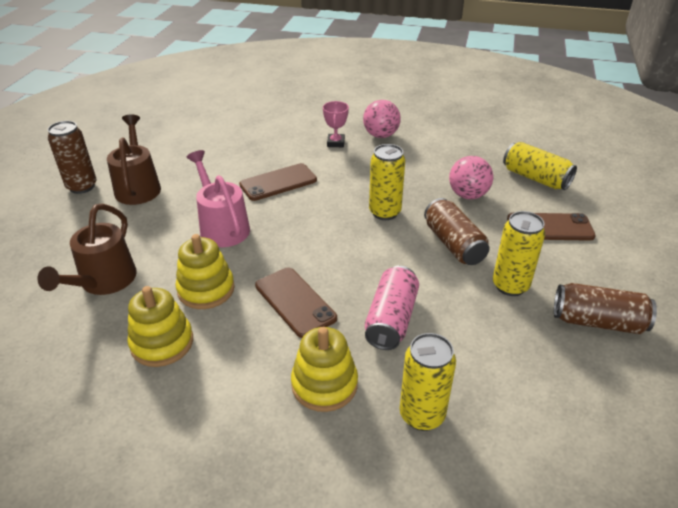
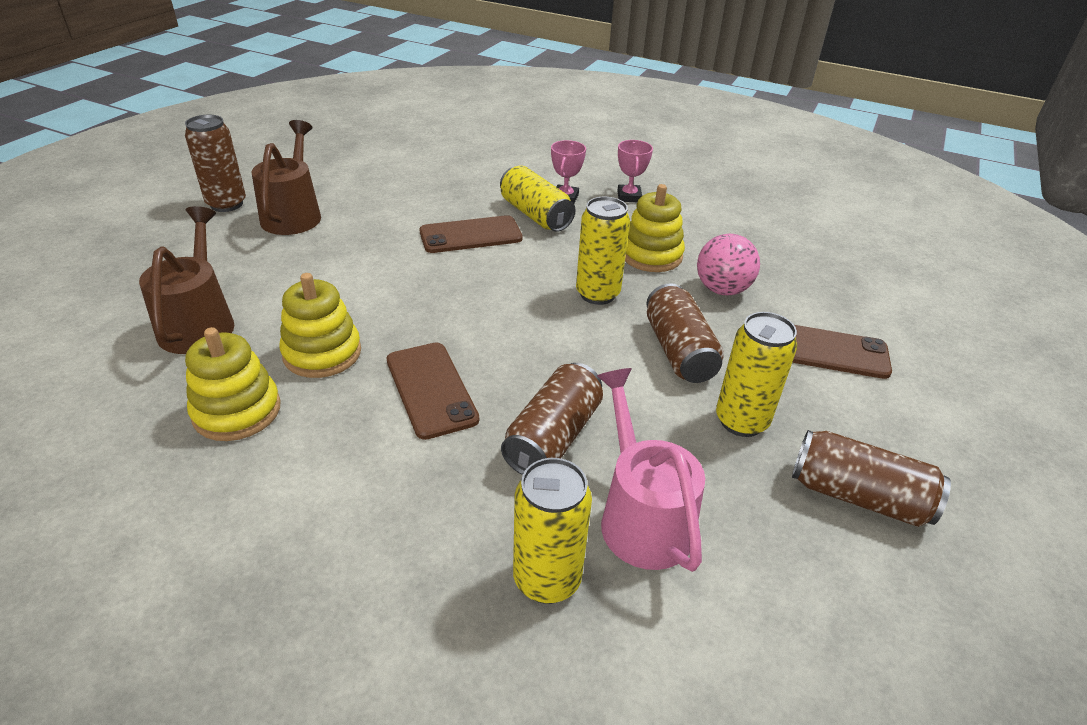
camera: 10 degrees right, 0 degrees up
(103, 282) = (199, 322): brown watering can -> brown watering can turned 150 degrees clockwise
(222, 226) = (376, 278): pink watering can -> pink watering can (641, 515)
(324, 384) = (426, 508): yellow stacking toy -> yellow stacking toy (651, 255)
(381, 135) = (629, 197): pink ball -> pink trophy
(391, 319) = (553, 436): pink can -> brown can
(535, 178) = (827, 282): yellow can -> yellow can (535, 215)

